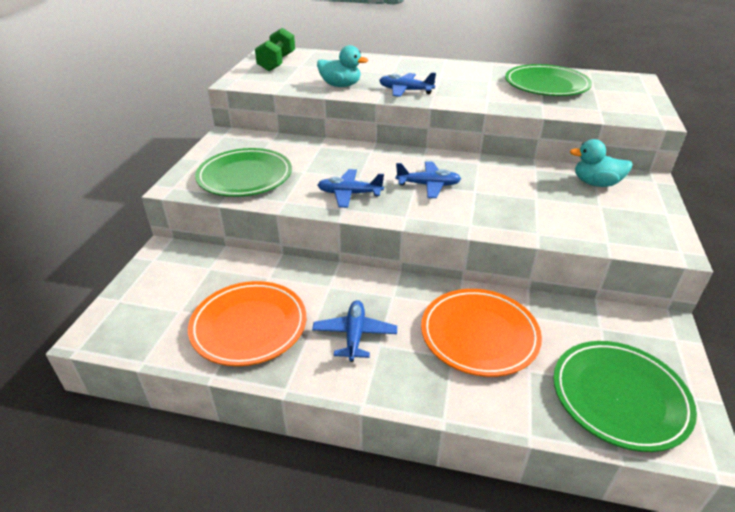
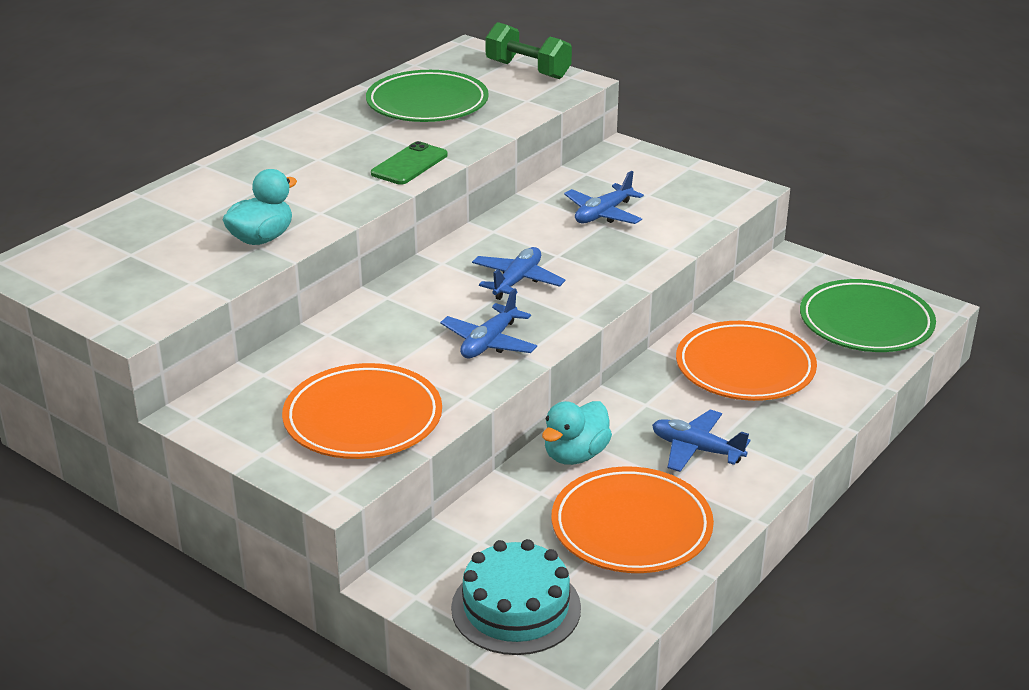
camera: 65 degrees left, 5 degrees down
(151, 299) = (516, 608): none -> turquoise cake
(245, 177) = (363, 418): green plate -> orange plate
(277, 62) = (88, 271): green dumbbell -> green dumbbell (528, 70)
(405, 91) = (339, 196): blue plane -> blue plane (603, 214)
(464, 98) = (409, 164): none -> green phone
(596, 183) = (603, 179): turquoise duck -> turquoise duck (575, 455)

